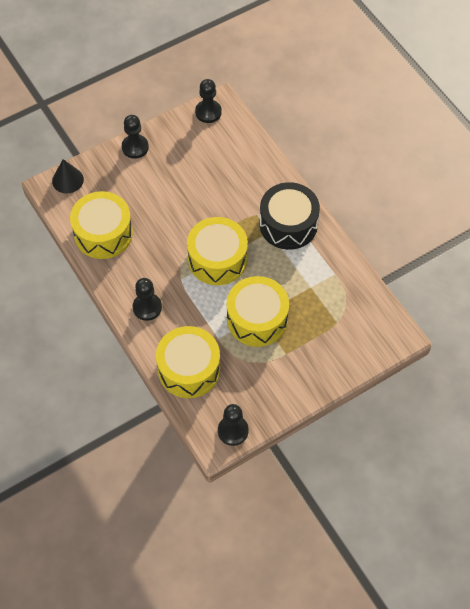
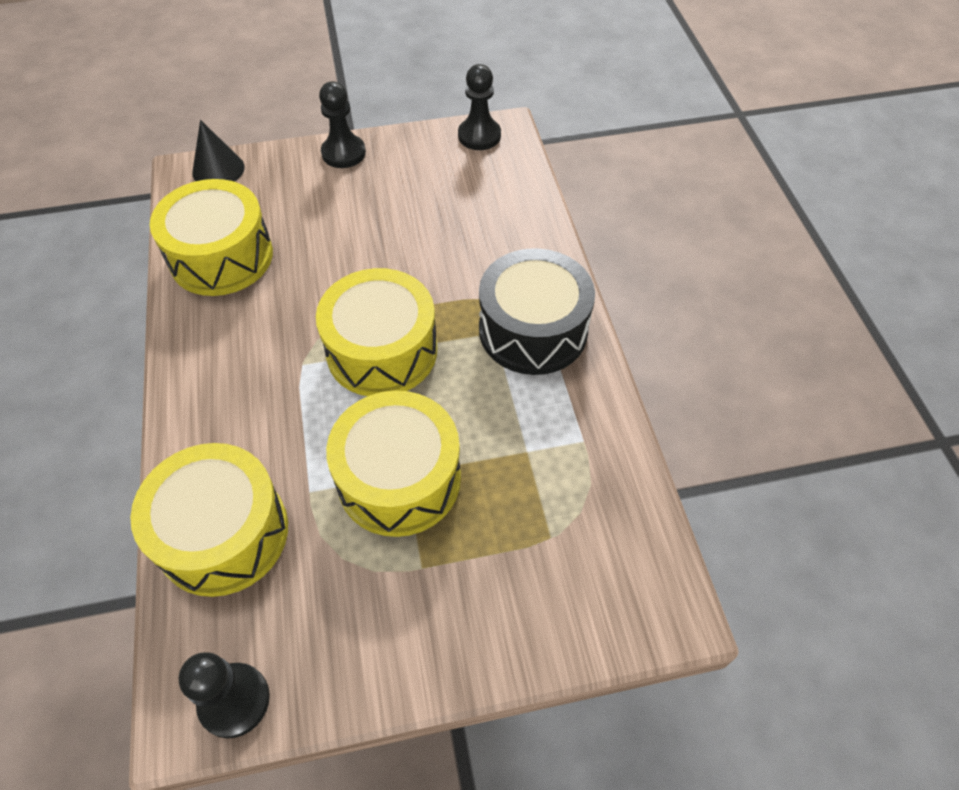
camera: 20 degrees right, 5 degrees down
(147, 307) = (218, 394): black pawn -> none

